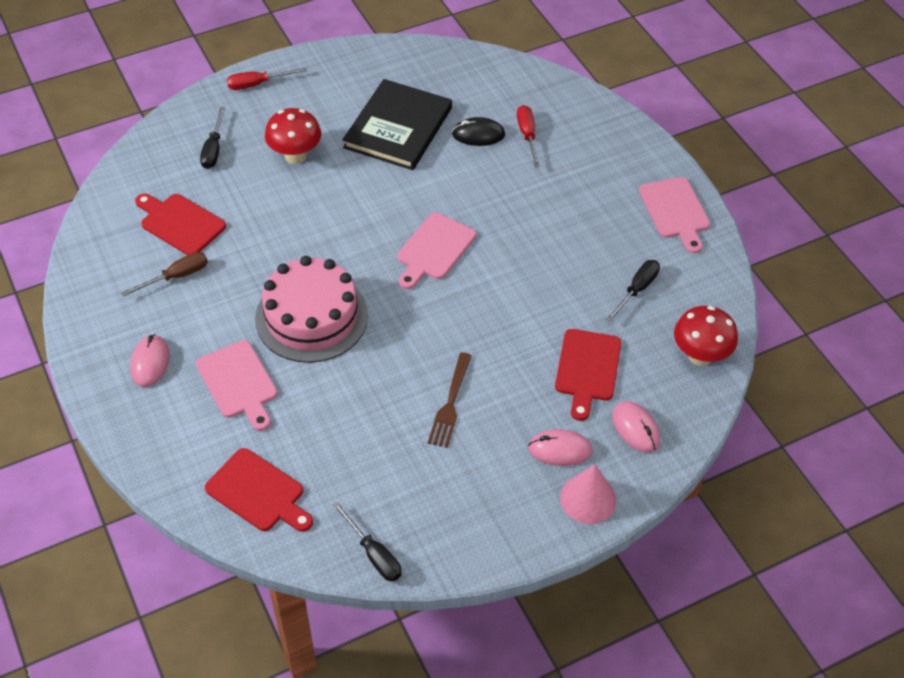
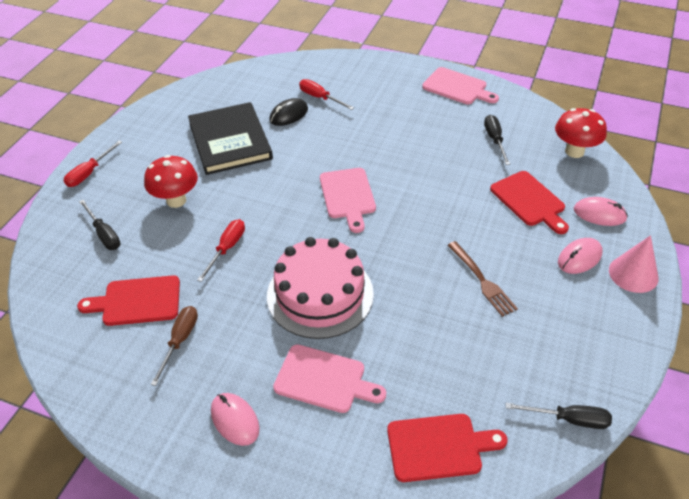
camera: 40 degrees left, 5 degrees down
(287, 227) = (227, 248): none -> red screwdriver

